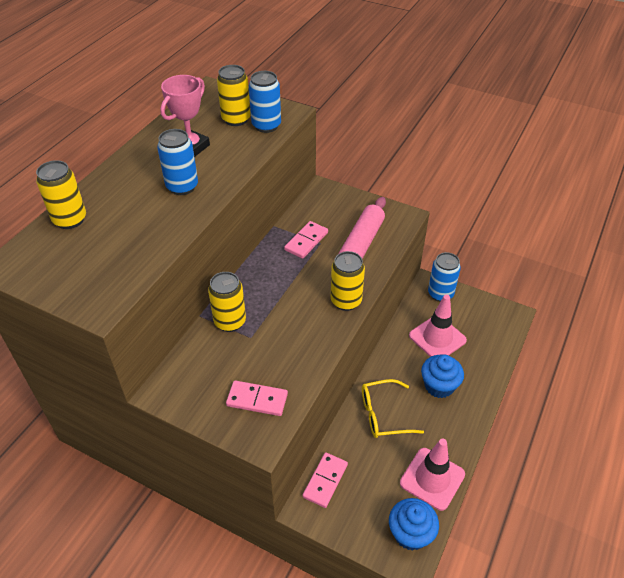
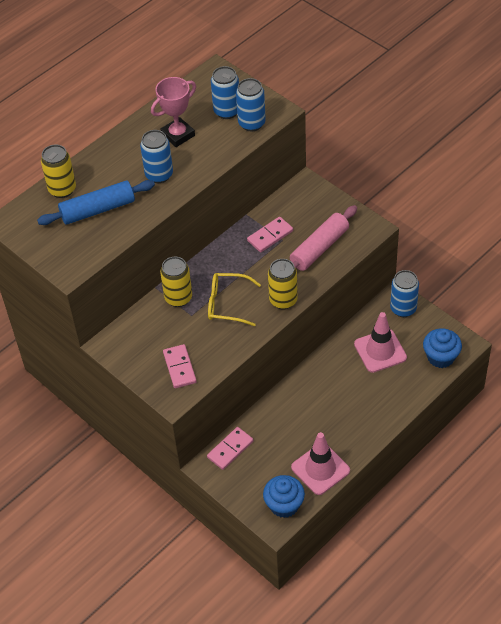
camera: 20 degrees right, 5 degrees up
(119, 233) = (98, 209): none -> blue rolling pin
(236, 119) = (227, 111): yellow can -> blue can
(257, 400) = (179, 367): pink domino -> pink domino turned 45 degrees clockwise
(384, 414) = (301, 408): yellow glasses -> yellow glasses (228, 304)
(439, 386) = (361, 394): blue cupcake -> blue cupcake (440, 357)

